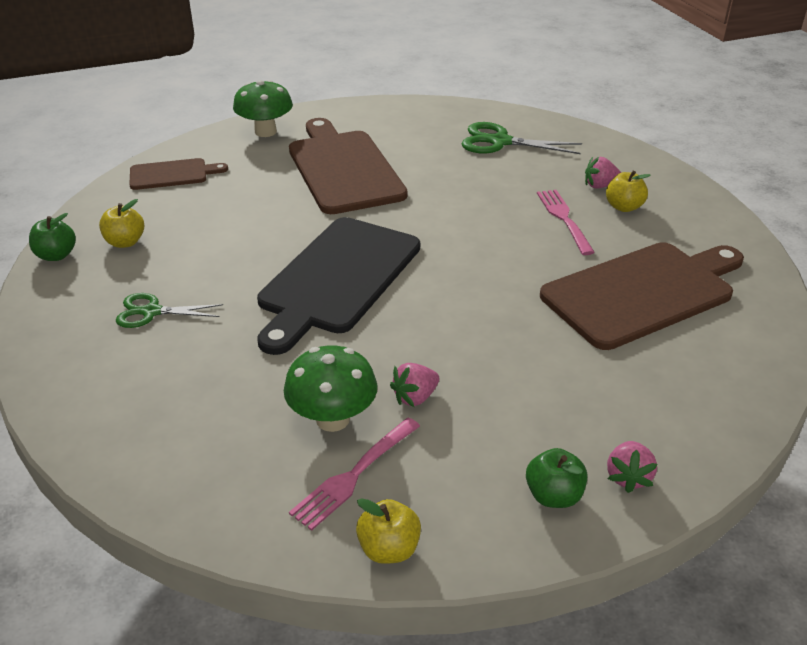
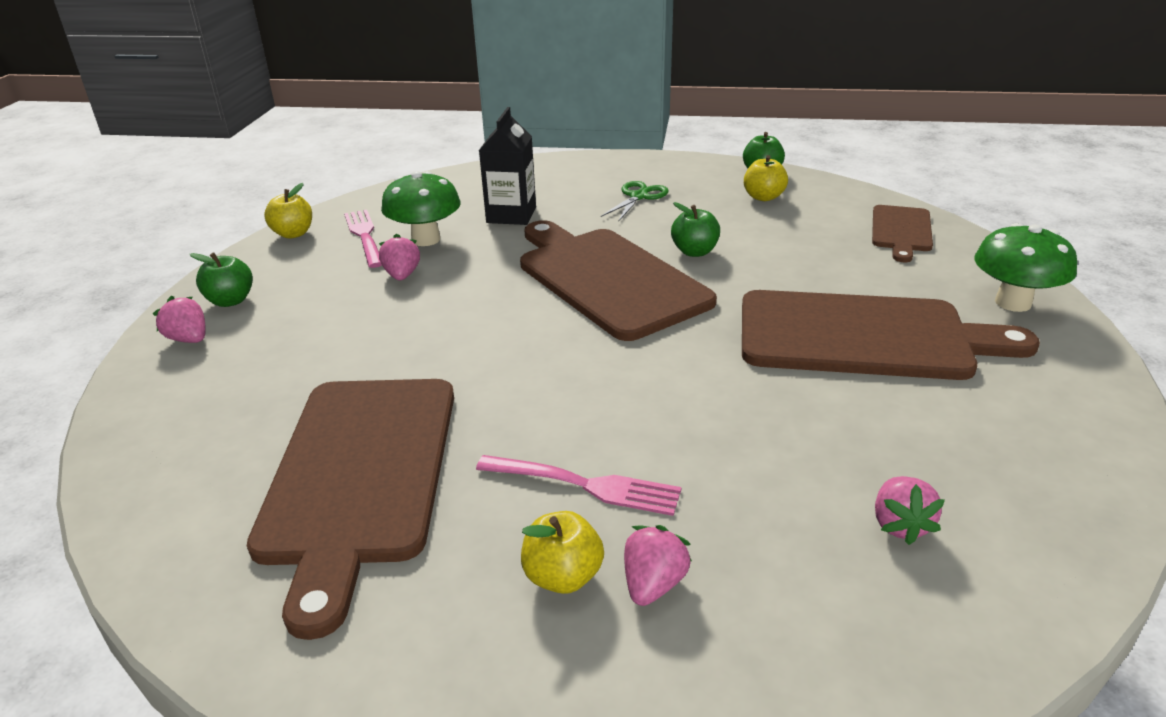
camera: 120 degrees right, 5 degrees down
(239, 382) = (511, 215): none -> black carton
(262, 251) = (694, 252): none -> green apple
(337, 278) = (607, 279): black cutting board -> brown cutting board
(500, 142) = (900, 525): green scissors -> pink strawberry

